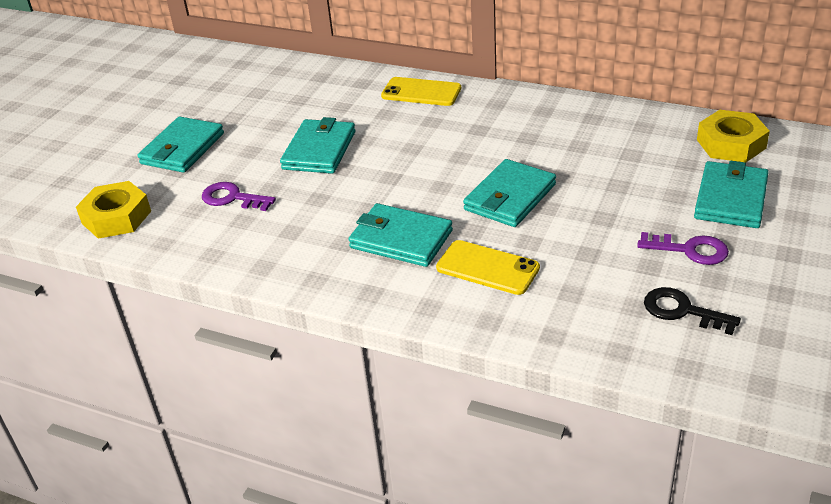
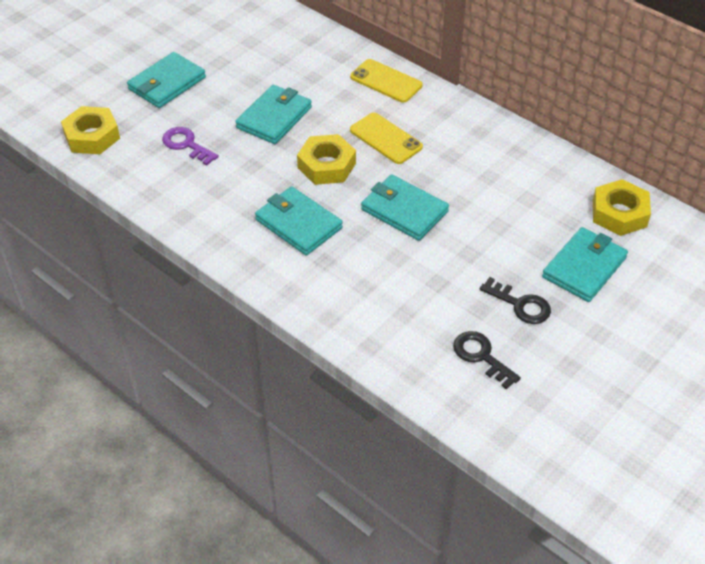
camera: 15 degrees right, 10 degrees up
(401, 178) = (326, 165): none -> yellow nut
(487, 268) = (352, 271): yellow phone -> yellow phone (386, 138)
(510, 197) = (404, 210): turquoise wallet -> turquoise wallet turned 75 degrees clockwise
(689, 250) = (520, 305): purple key -> black key

